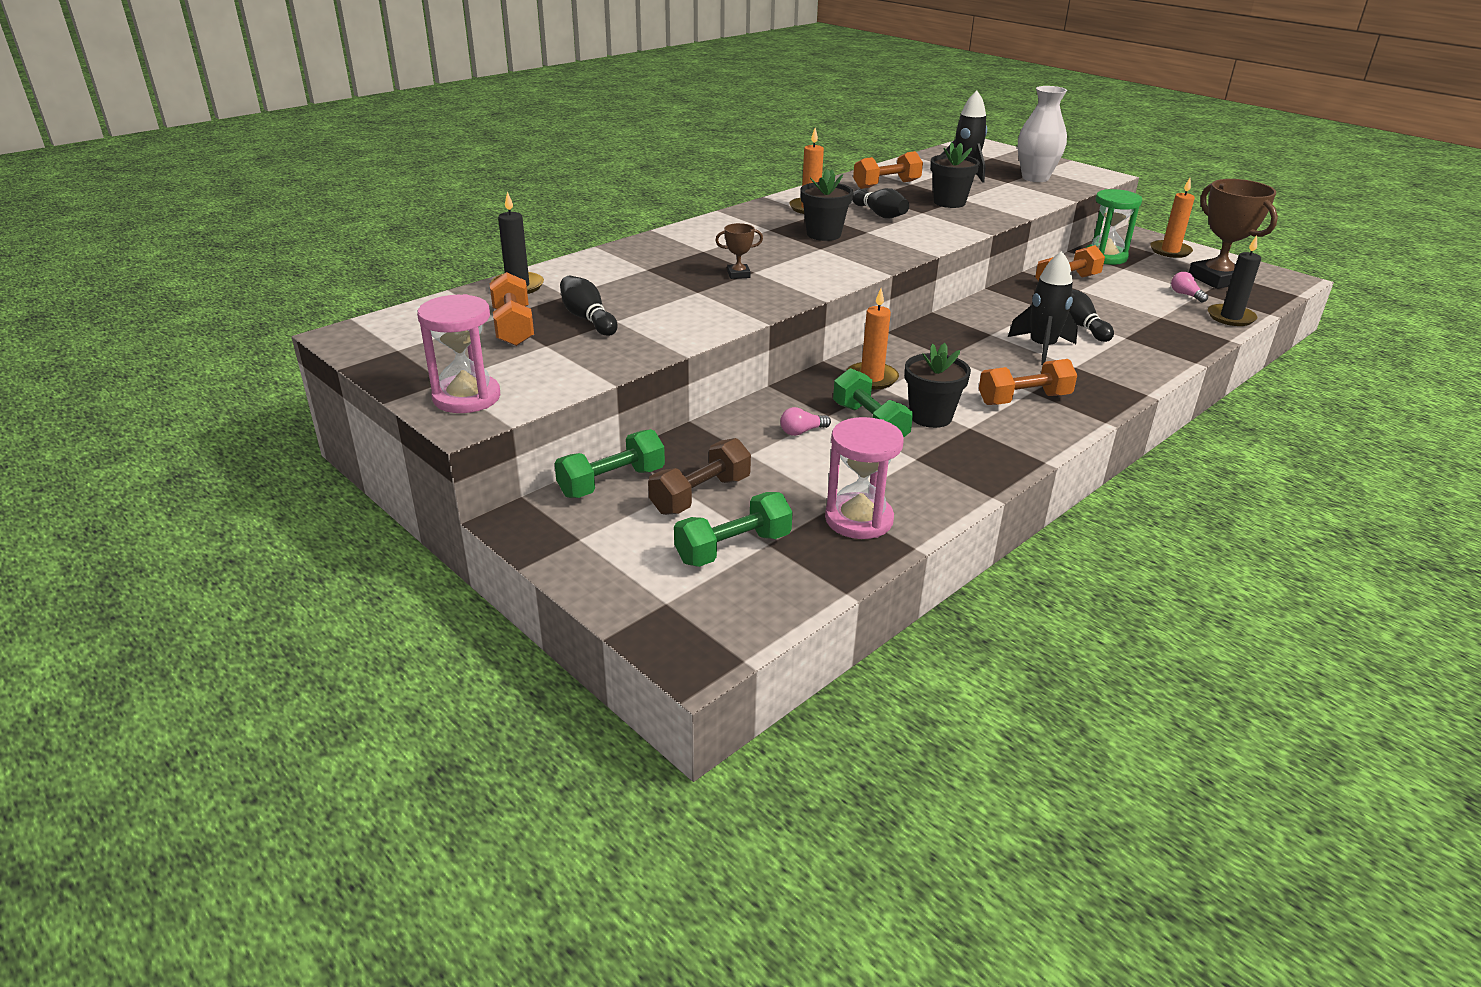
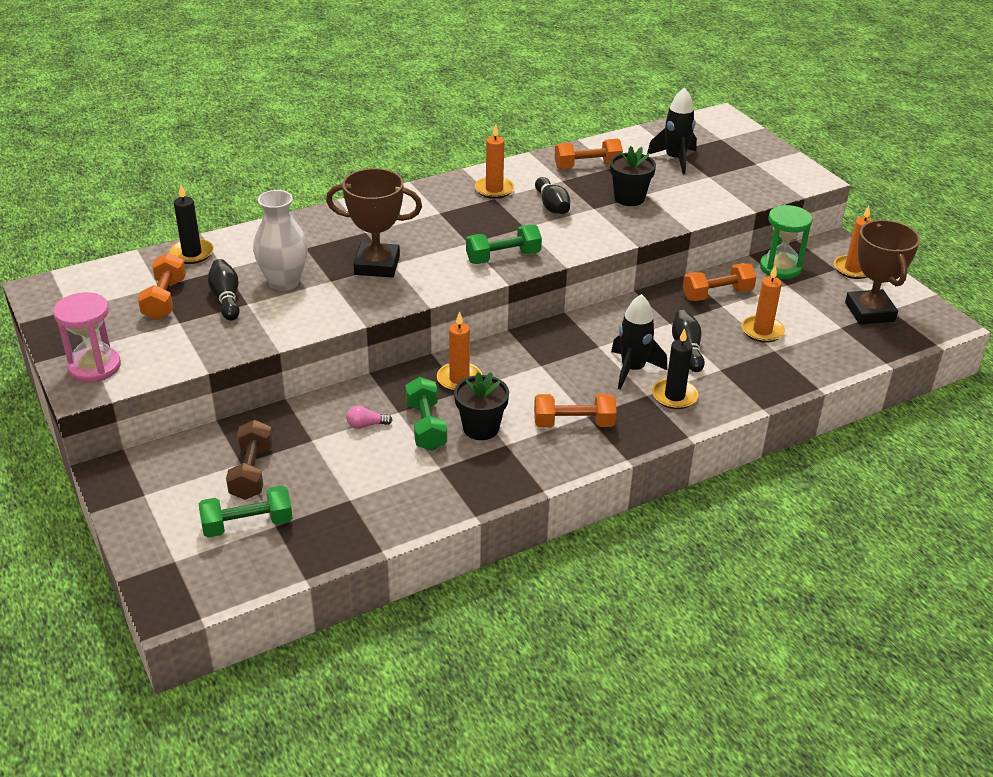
camera: 15 degrees right, 5 degrees up
(612, 482) = (193, 448): green dumbbell -> green dumbbell (503, 257)
(700, 495) = (252, 472): brown dumbbell -> brown dumbbell turned 60 degrees counterclockwise
(738, 274) = (377, 265): brown trophy -> brown trophy, size x2.27
(823, 234) = (483, 226): black flower pot -> none
(859, 519) = (356, 517): pink hourglass -> none
(1035, 178) = (740, 174): white vase -> white vase (284, 282)
(1135, 304) = (762, 331): none -> orange candle
(1185, 295) = (821, 327): pink light bulb -> none
(1230, 317) = (842, 361): black candle -> black candle (674, 396)

